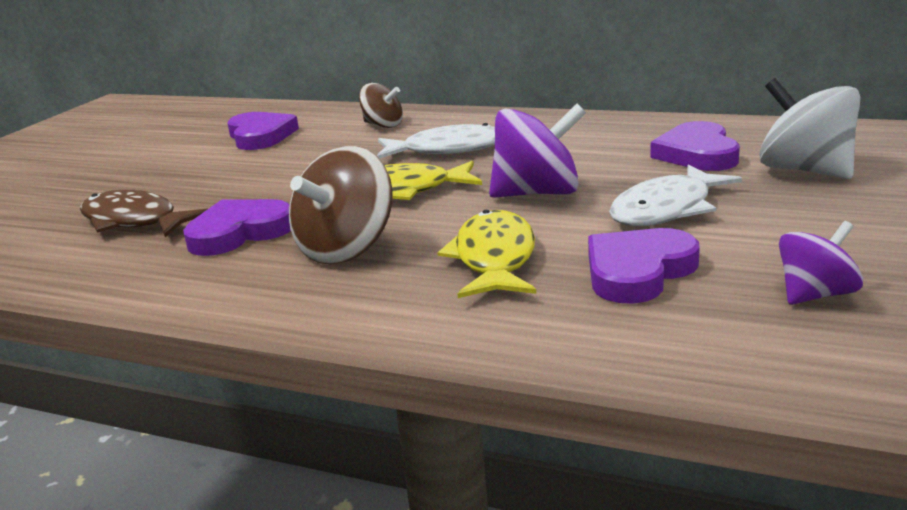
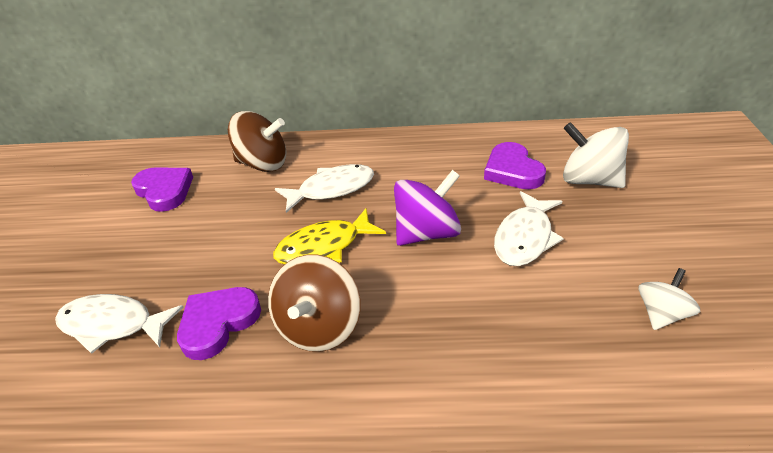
camera: 20 degrees left, 15 degrees up
(134, 221) = (113, 325): brown fish -> white fish
(383, 125) = (263, 164): brown spinning top -> brown spinning top, size x1.66
(494, 259) = (437, 317): yellow fish -> none
(638, 271) = (542, 312): purple heart -> none
(815, 294) = (662, 314): purple spinning top -> white spinning top

